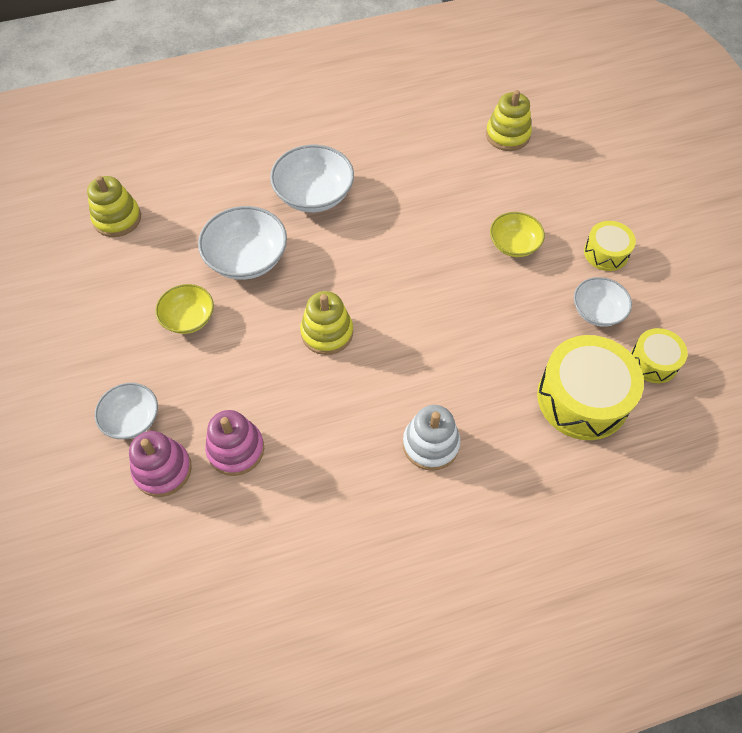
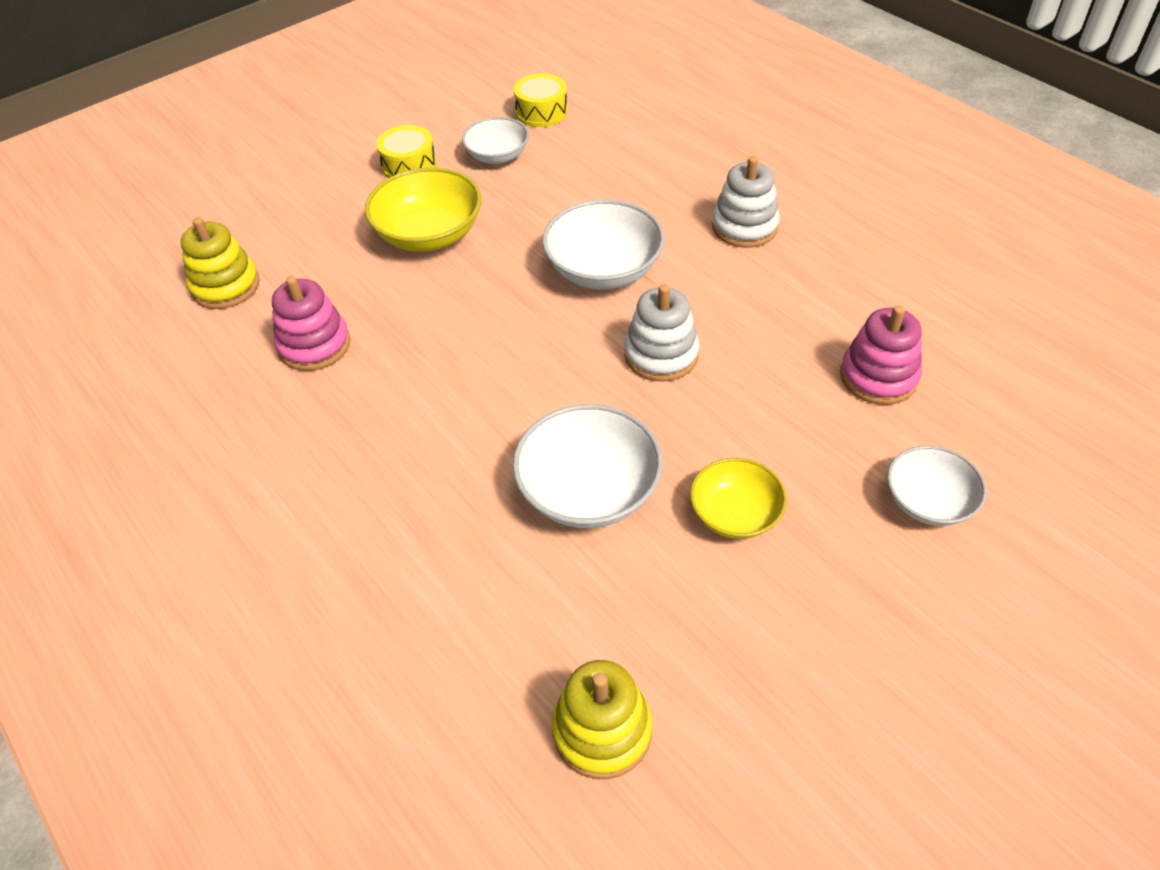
camera: 110 degrees left, 10 degrees down
(163, 470) = (961, 434): pink stacking toy -> pink stacking toy (314, 345)
(314, 195) = (423, 458): white bowl -> white bowl (604, 270)
(327, 333) = (661, 355): yellow stacking toy -> white stacking toy
(514, 244) = (429, 234): yellow bowl -> yellow bowl, size x1.58
(582, 398) = (615, 144): yellow drum -> none

